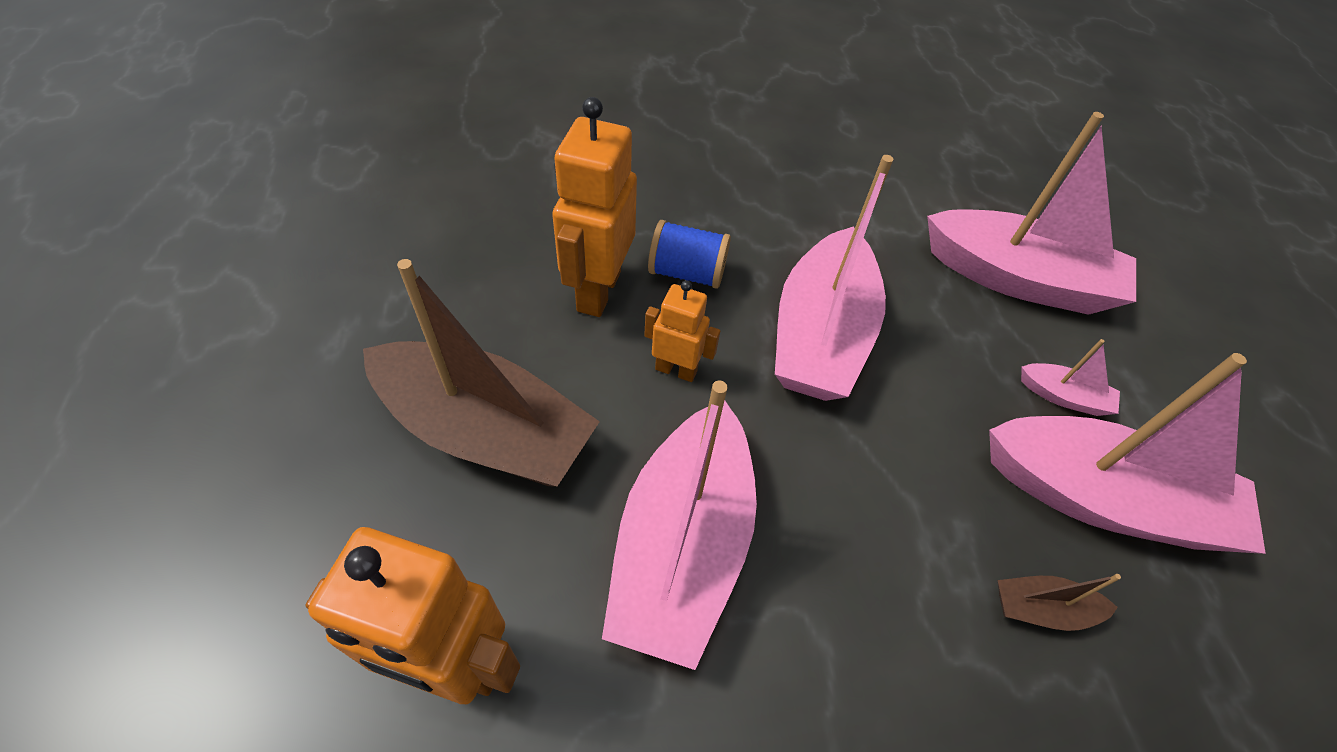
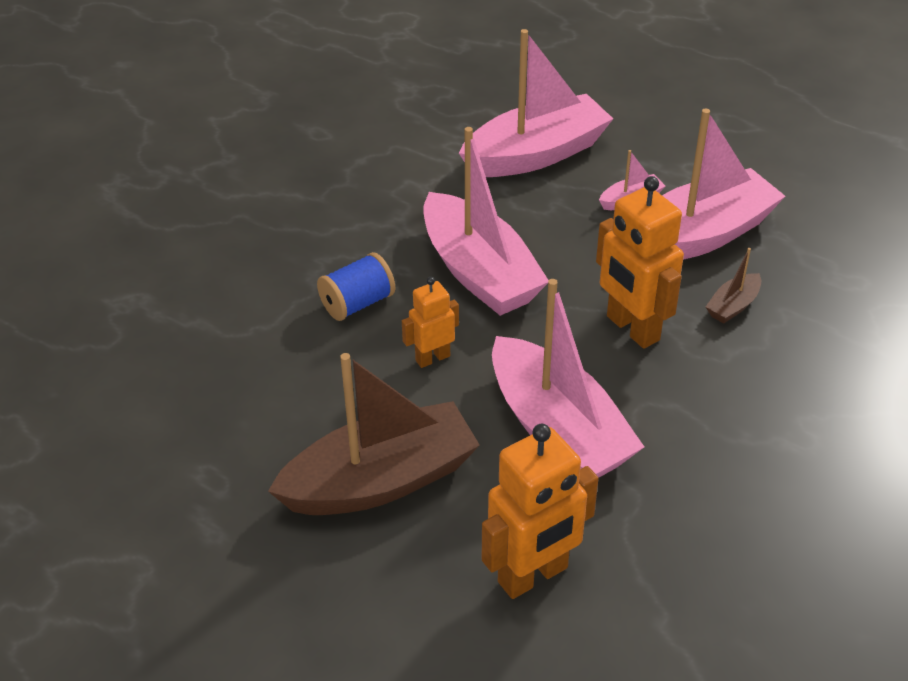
camera: 45 degrees left, 10 degrees down
(598, 291) = (322, 359): orange robot -> orange robot (632, 328)

